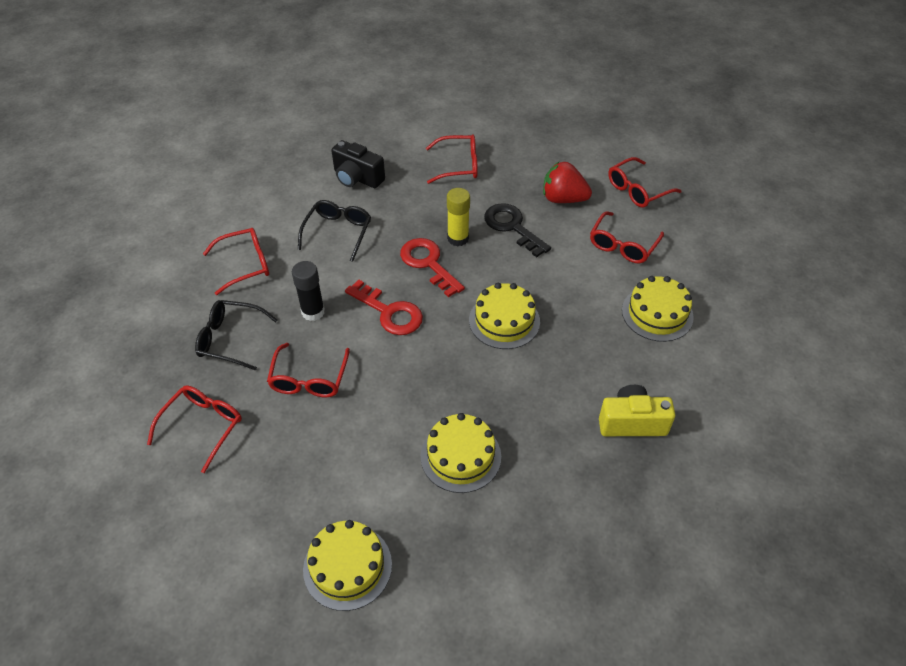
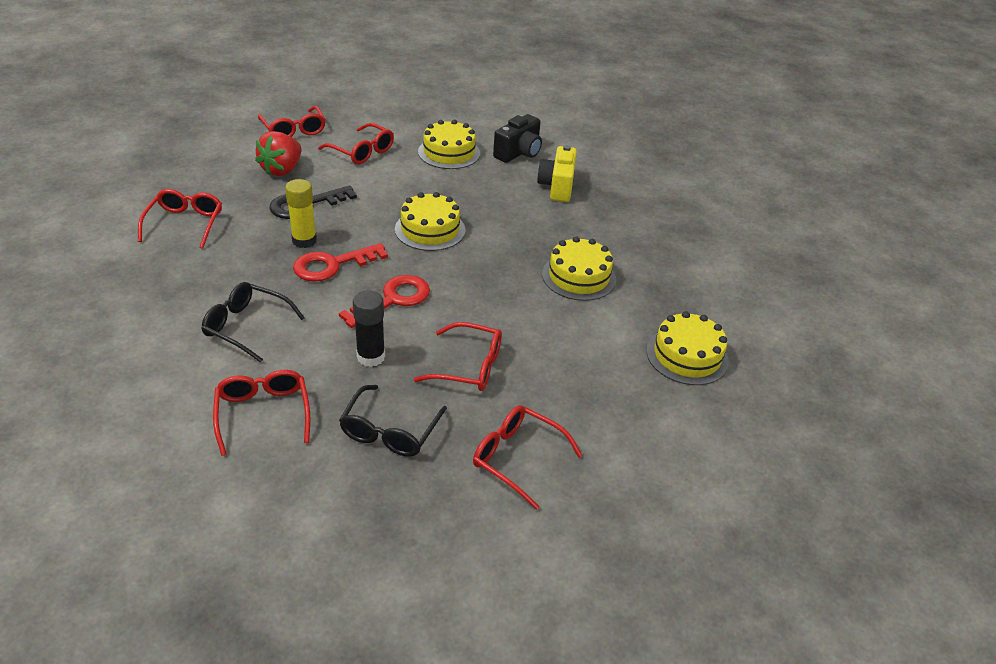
camera: 85 degrees left, 10 degrees down
(357, 178) = (154, 302): black camera -> black camera (519, 153)

